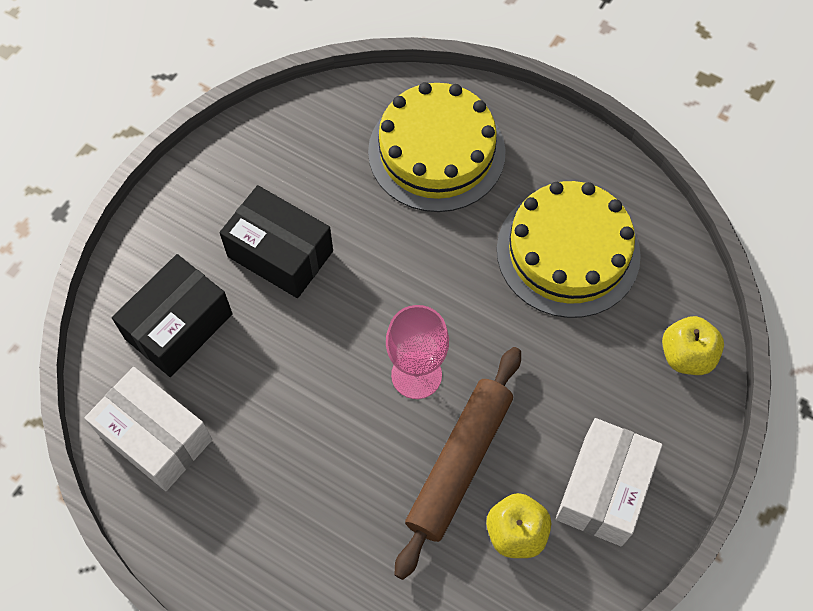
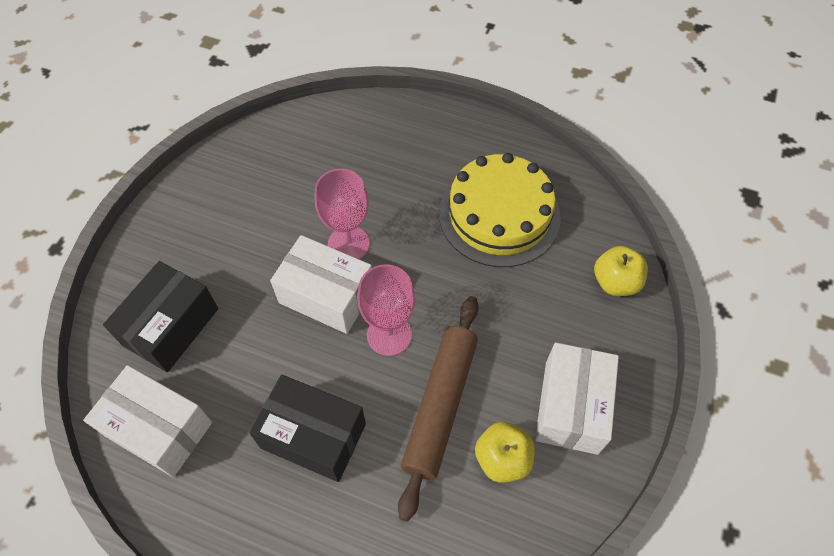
camera: 10 degrees left, 5 degrees down
(280, 254) = (254, 252): black box -> black box (313, 436)
(354, 318) = (326, 295): none -> white box
(387, 260) = (348, 244): none -> pink goblet
(436, 152) = (376, 153): yellow cake -> none

